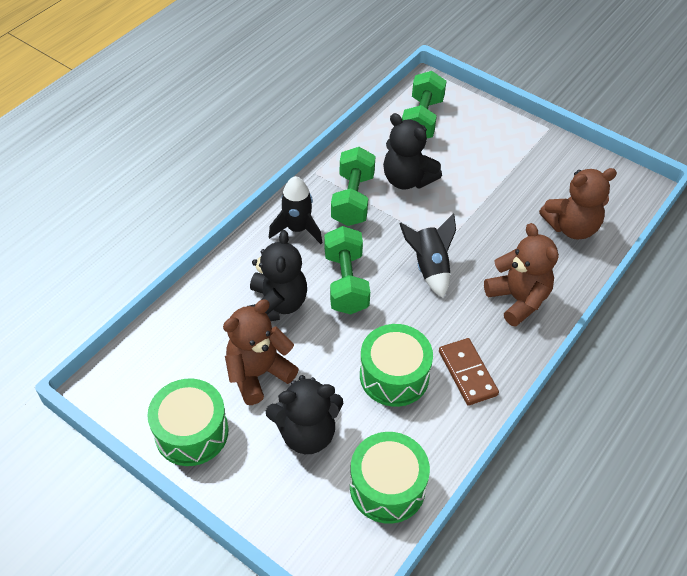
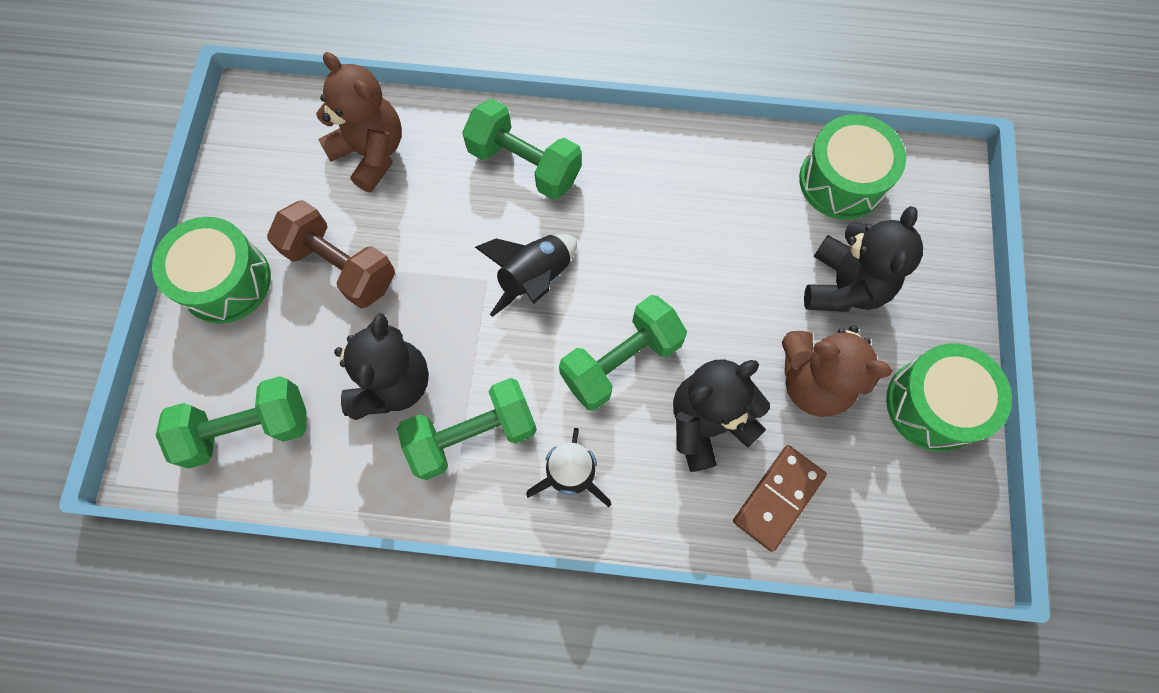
camera: 120 degrees left, 20 degrees up
(307, 433) = (844, 286): black teddy bear -> black teddy bear turned 60 degrees clockwise
(394, 376) = (714, 239): green drum -> green drum (226, 281)
(467, 373) = (660, 171): brown domino -> brown domino (778, 498)
(496, 185) = (341, 266): none -> brown dumbbell
(518, 299) = (524, 164): brown teddy bear -> green dumbbell

